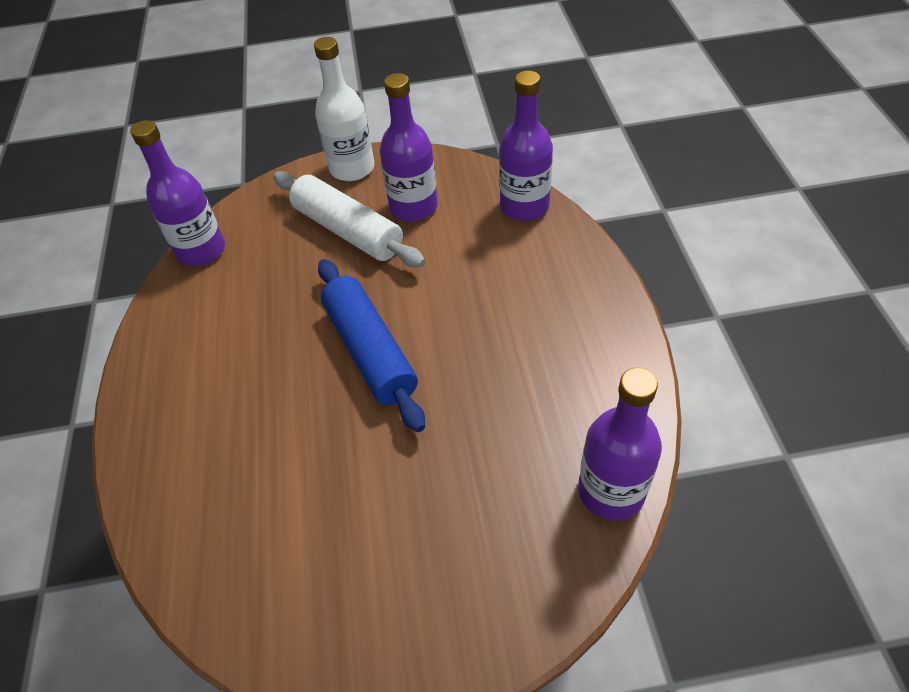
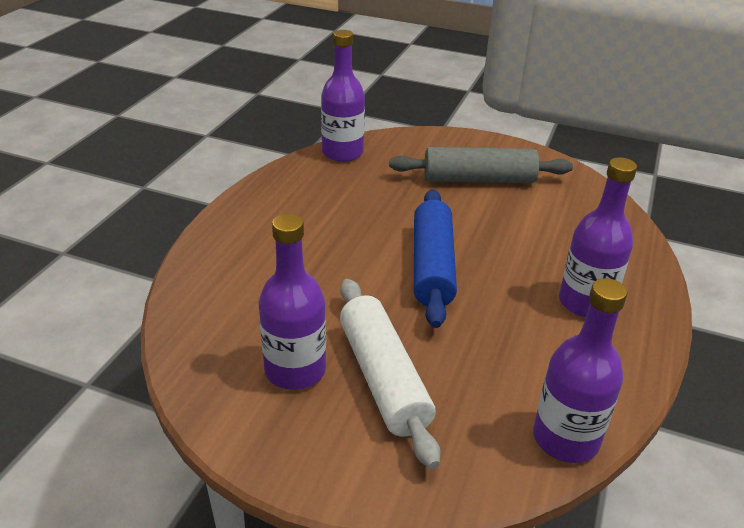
camera: 155 degrees left, 15 degrees down
(352, 168) = (321, 464): white bottle -> none
(393, 540) = (478, 179): none -> grey rolling pin
(524, 206) = (194, 315): purple bottle -> purple bottle (585, 303)

